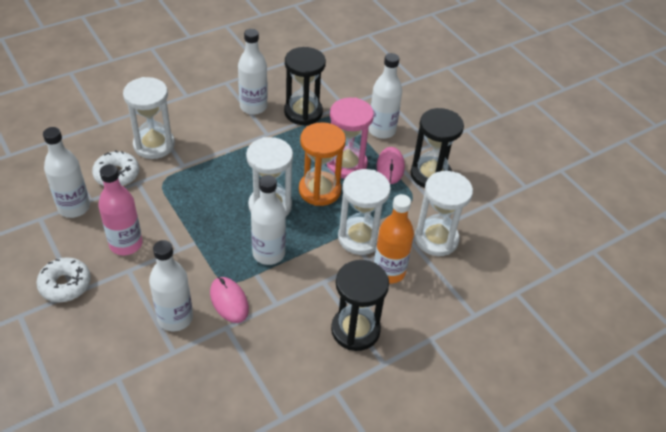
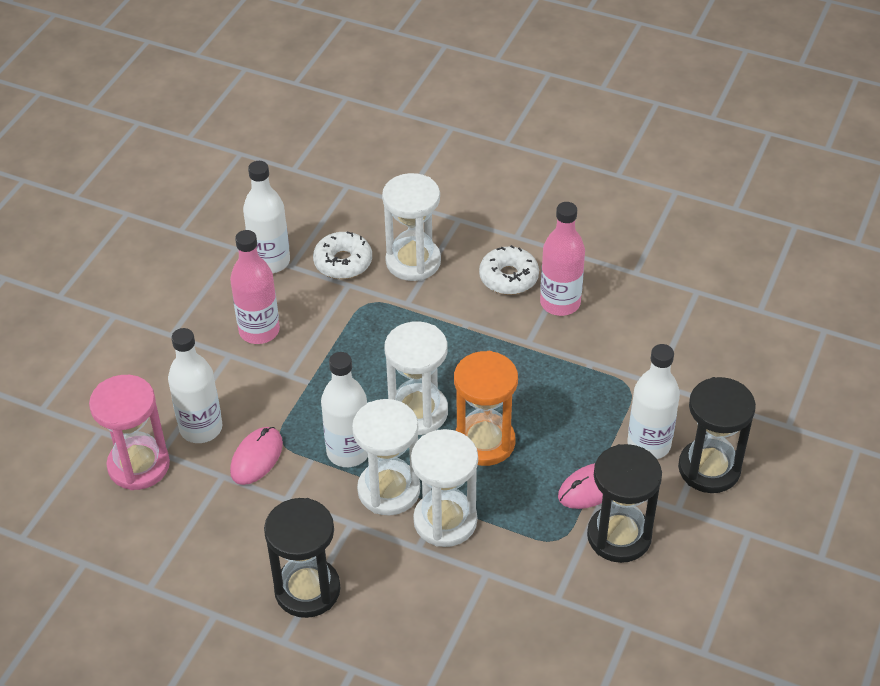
camera: 60 degrees right, 0 degrees up
(65, 284) = (173, 321): white donut -> white donut (508, 277)
(253, 107) = (560, 303): white bottle -> pink bottle
(303, 112) = (599, 352): black hourglass -> black hourglass (709, 468)
(346, 164) = (552, 443): pink hourglass -> pink hourglass (139, 465)
(389, 271) = (418, 576): orange bottle -> none
(436, 239) = (512, 598): white hourglass -> white hourglass (389, 490)

